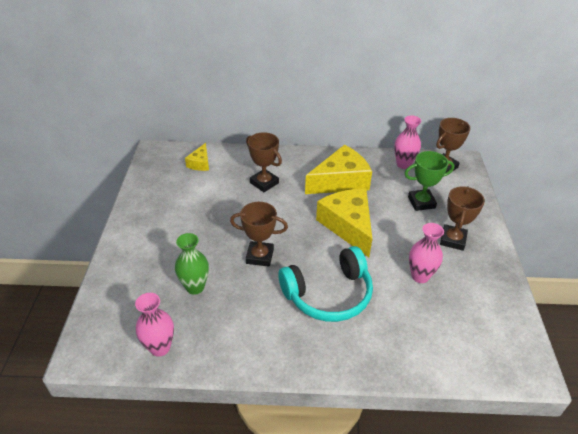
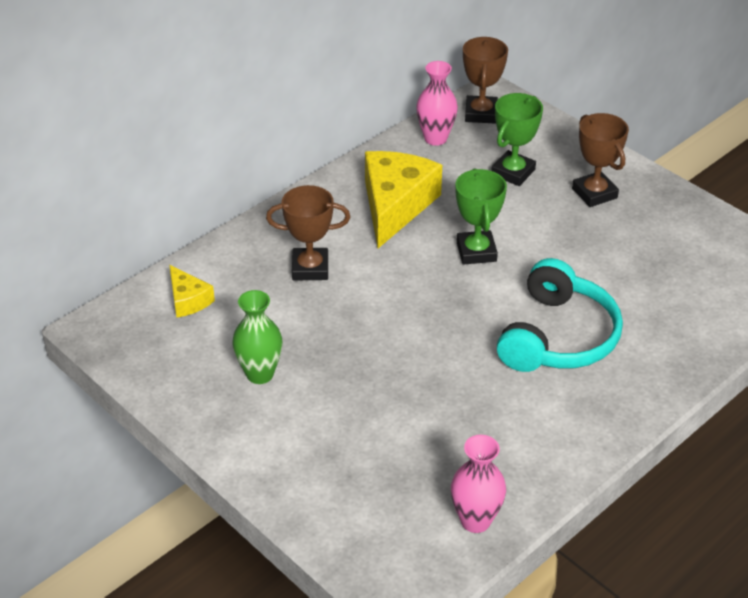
camera: 45 degrees left, 0 degrees up
(195, 287) = (416, 438): green vase -> green vase (260, 374)
(260, 256) = (433, 353): brown trophy -> none
(348, 226) = (476, 251): yellow cheese -> green trophy
(420, 276) = (613, 253): pink vase -> none

